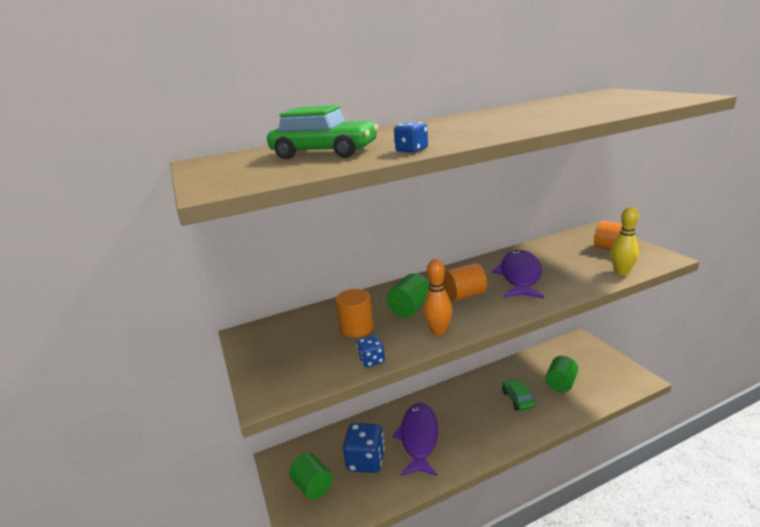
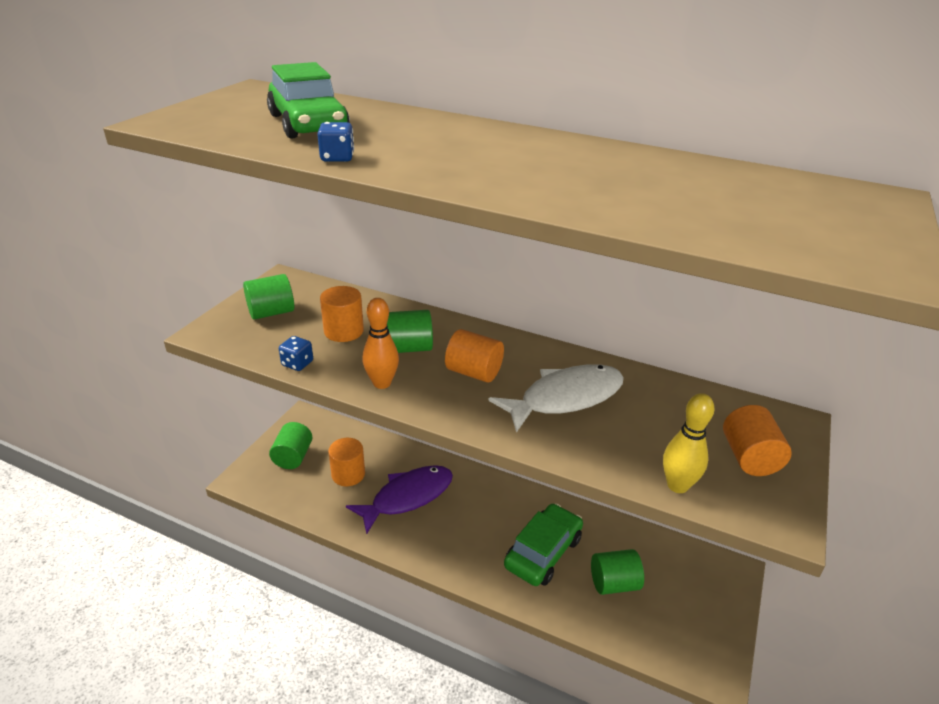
camera: 45 degrees right, 10 degrees up
(285, 353) = (271, 312): none -> green cylinder
(366, 460) = (348, 474): blue dice -> orange cylinder
(517, 399) = (543, 552): green car -> green car, size x1.66
(520, 276) = (565, 398): purple fish -> white fish

